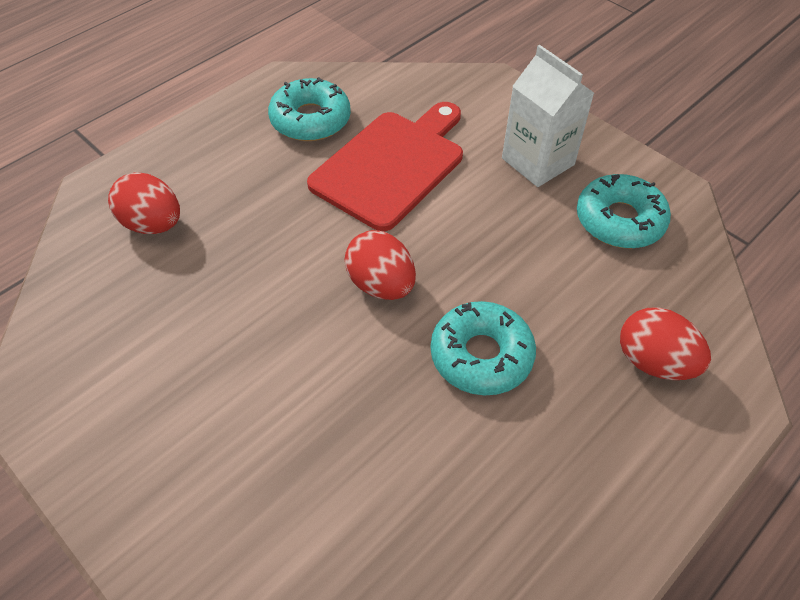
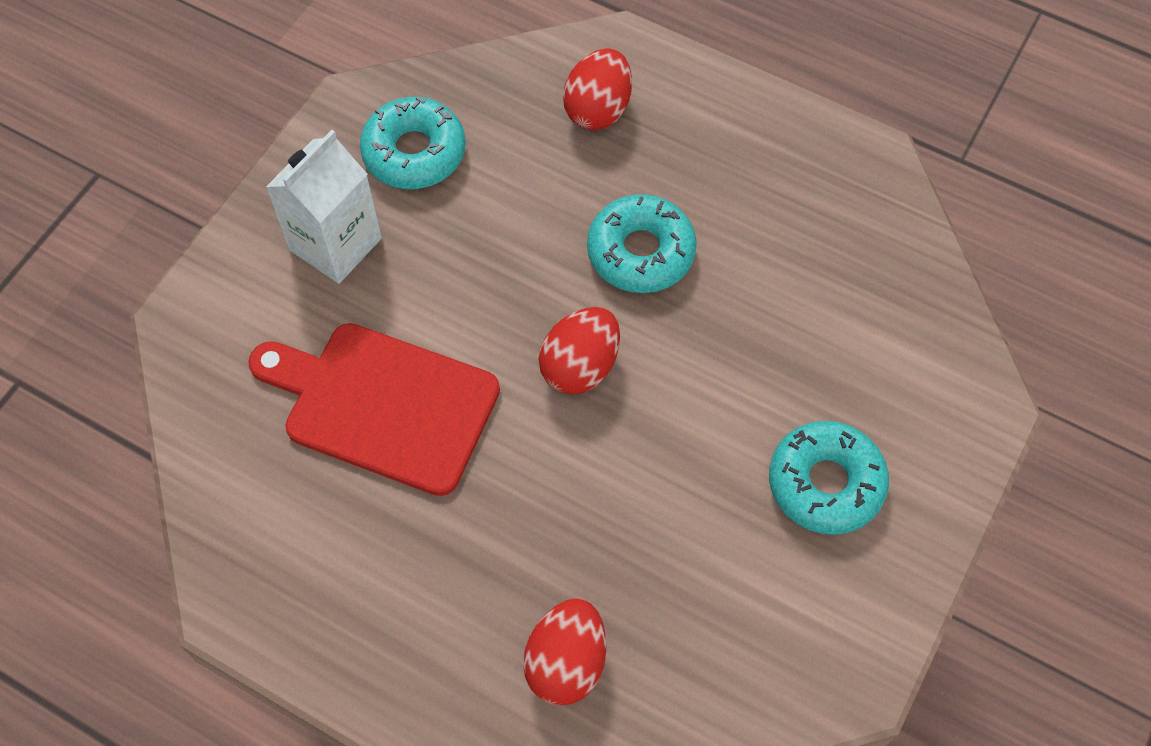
camera: 105 degrees left, 10 degrees up
(310, 119) = (314, 534): turquoise donut -> turquoise donut (825, 483)

